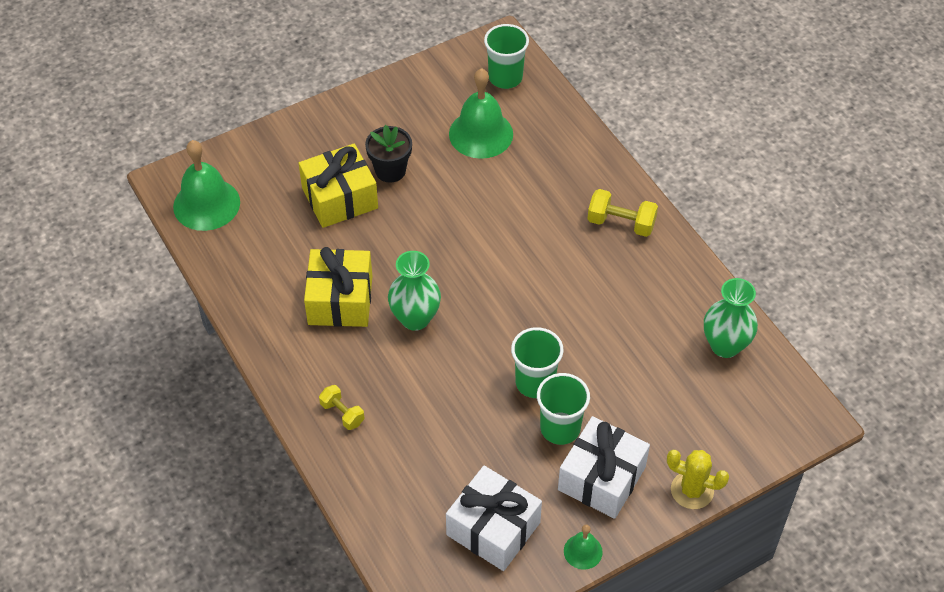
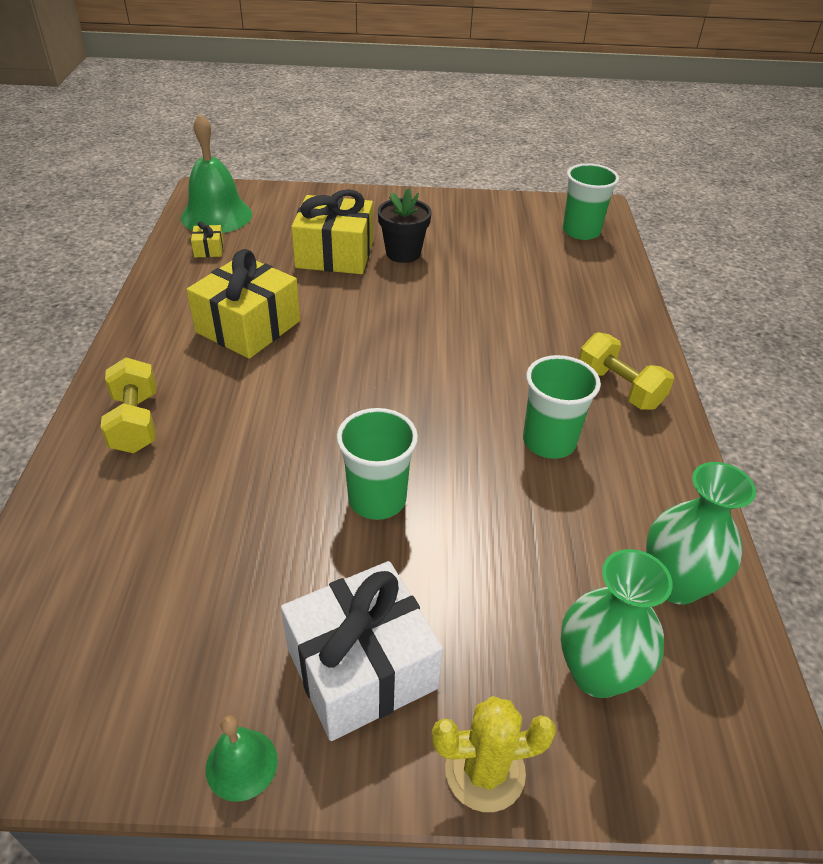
camera: 30 degrees right, 10 degrees down
(238, 243) = (209, 249): none -> yellow gift
(342, 413) = (136, 422): yellow dumbbell -> yellow dumbbell, size x1.52
(415, 318) = (305, 374): green vase -> green vase (597, 673)
(481, 134) = (519, 260): green bell -> none
(493, 528) = (156, 649): white gift -> none
(560, 428) = (361, 569): green cup -> green cup (549, 441)
(692, 490) = (485, 771): yellow cactus -> yellow cactus turned 60 degrees counterclockwise

